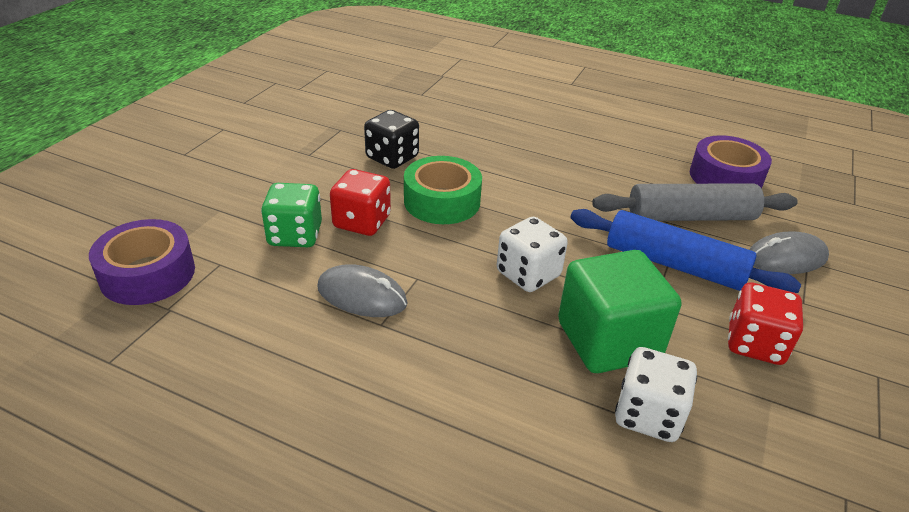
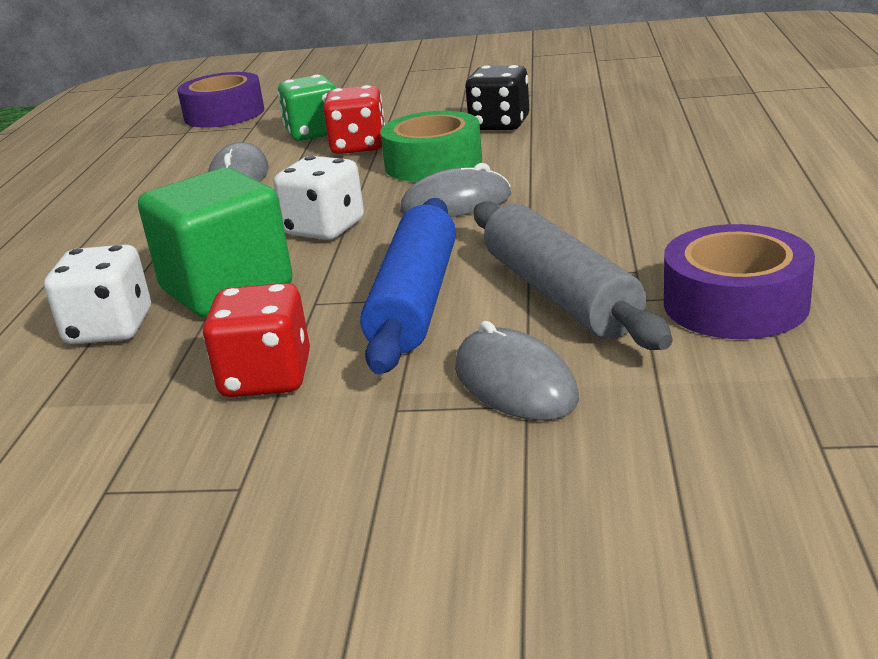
camera: 75 degrees right, 10 degrees down
(530, 213) = (456, 203): none -> grey mouse

